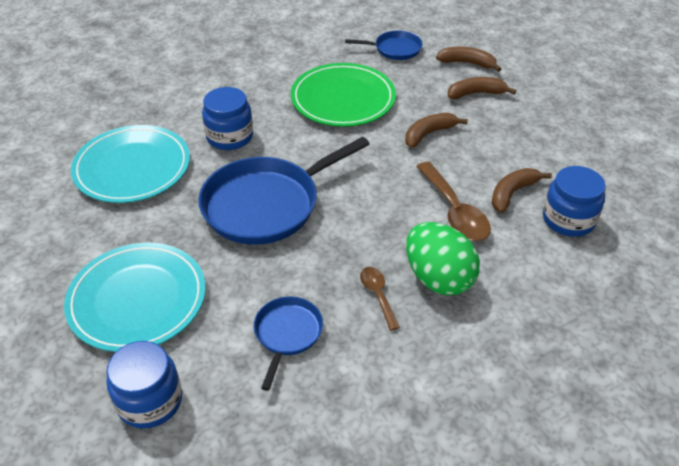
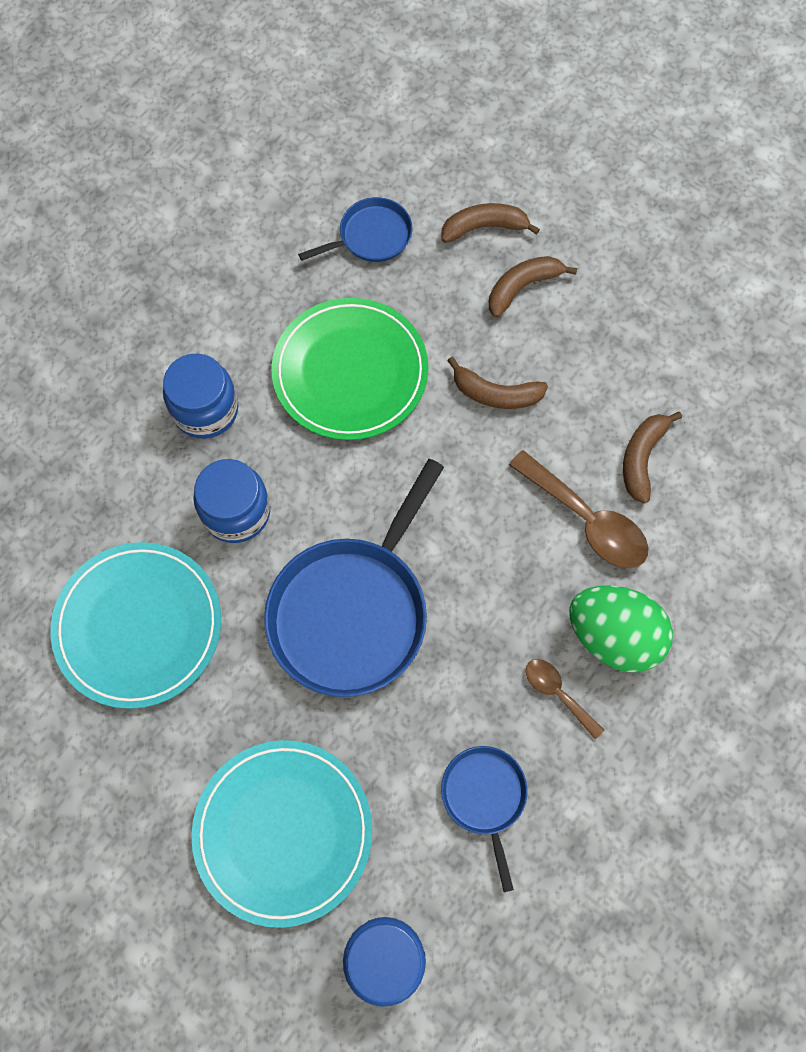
camera: 25 degrees left, 25 degrees up
(429, 134) = (495, 394): brown banana -> brown banana turned 105 degrees counterclockwise
(568, 219) = (722, 475): blue jar -> blue jar (205, 410)

